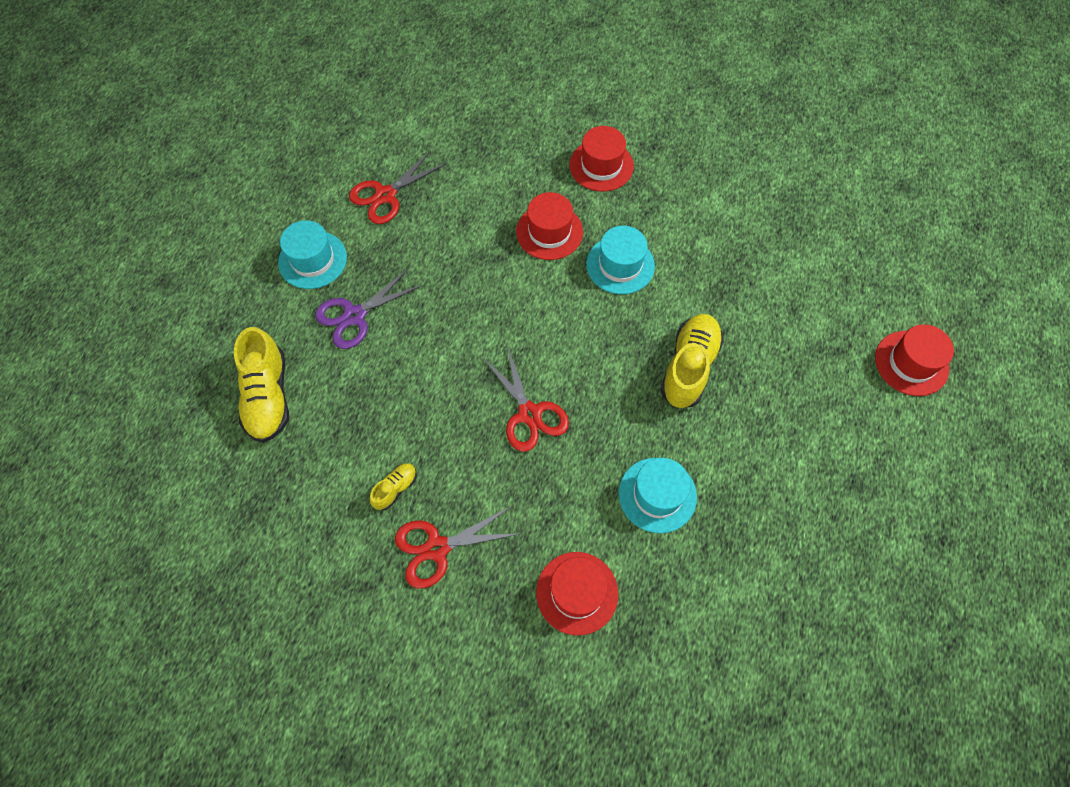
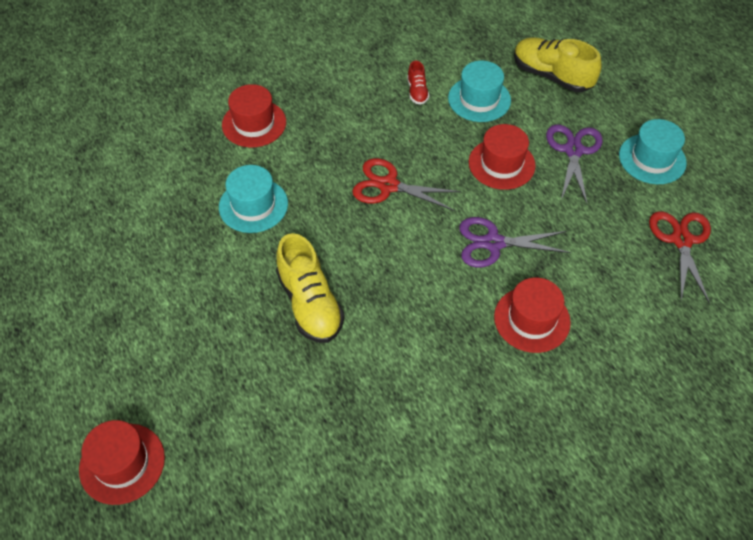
camera: 135 degrees right, 10 degrees down
(395, 488) = (417, 92): yellow shoe -> red shoe
(437, 548) = (358, 86): red scissors -> none
(509, 299) = (493, 243): none -> purple scissors
(601, 165) = (569, 422): red hat -> red hat (501, 164)
(620, 265) = (446, 340): turquoise hat -> turquoise hat (479, 99)

